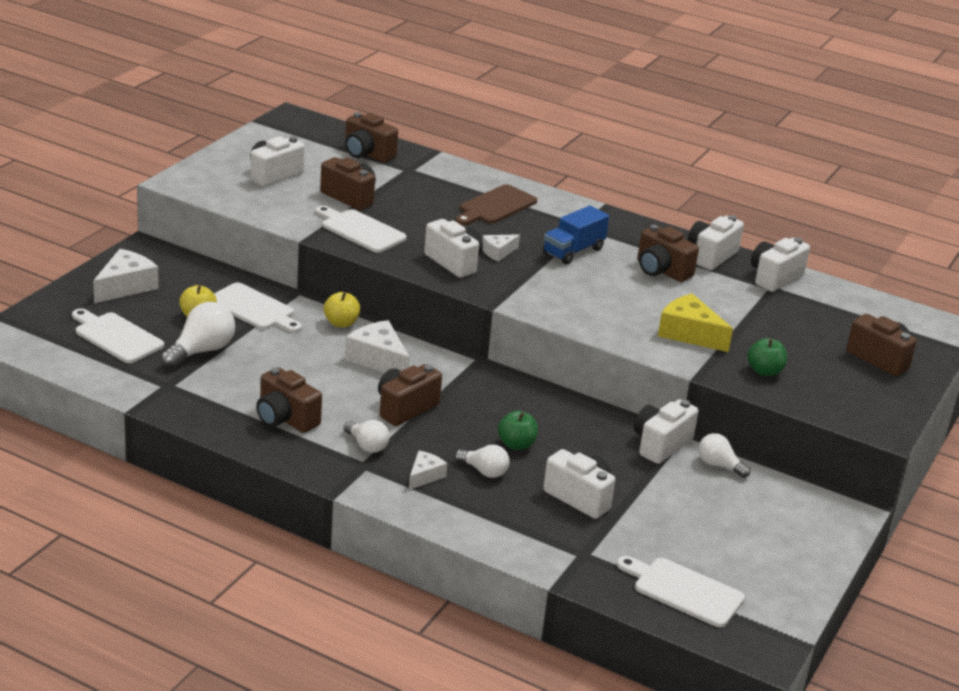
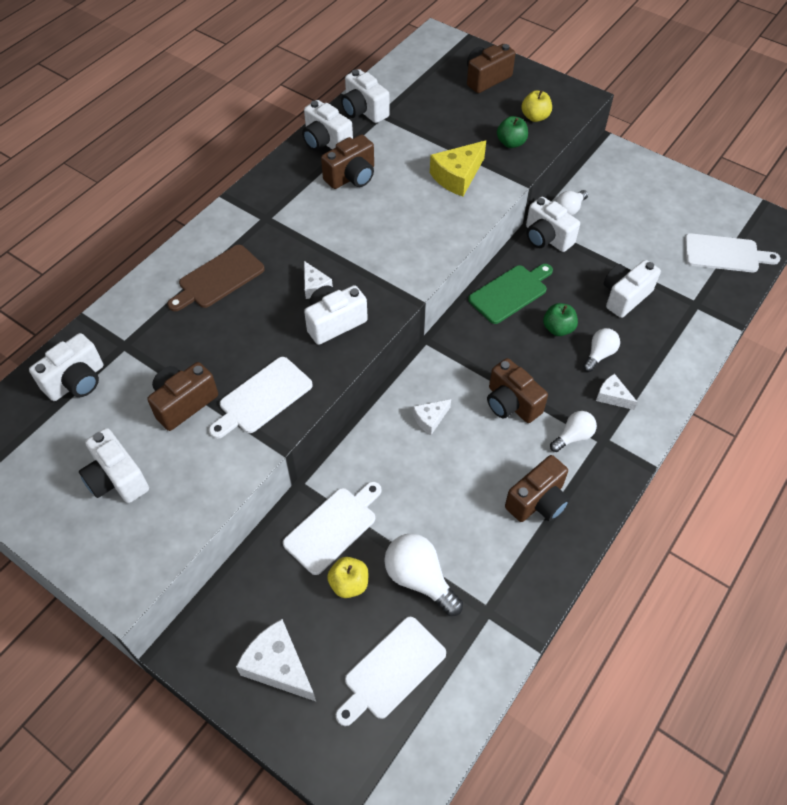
camera: 80 degrees left, 25 degrees up
(341, 323) = (363, 447): yellow apple -> yellow apple (535, 117)
(367, 154) = (77, 381): brown camera -> white camera
(378, 359) = (430, 419): white cheese -> white cheese, size x0.57
(495, 206) = (218, 279): brown cutting board -> brown cutting board turned 90 degrees clockwise
(563, 414) = (510, 292): none -> green cutting board
(573, 251) = (314, 231): blue truck -> none
(683, 591) = (725, 254): white cutting board -> white cutting board turned 120 degrees counterclockwise

